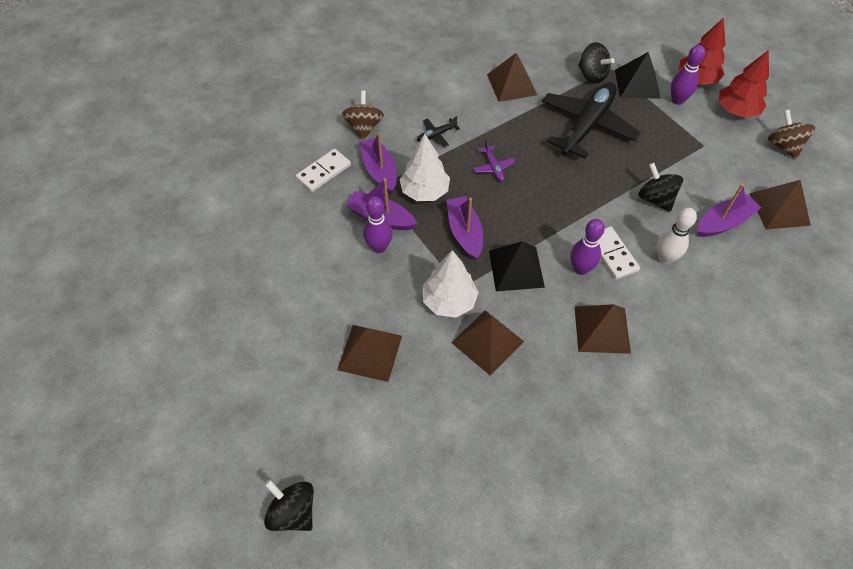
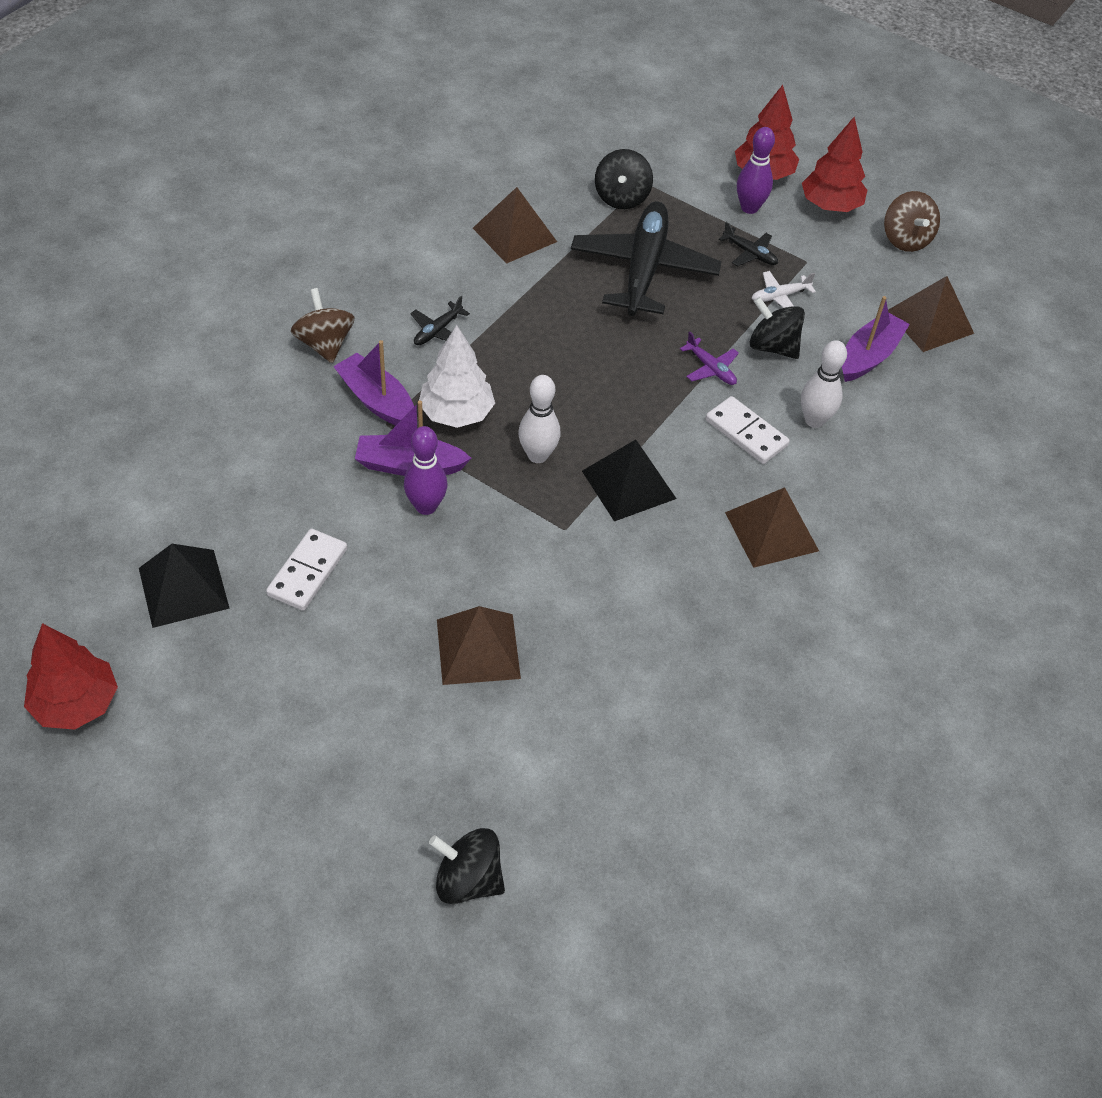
camera: 25 degrees left, 5 degrees down
(120, 313) = (76, 704): none -> red tree
(323, 172) = (293, 422): white domino -> white domino (307, 572)
(449, 301) = (557, 551): white tree -> none
(464, 232) = (537, 455): purple boat -> white bowling pin
(487, 341) = (631, 589): brown pyramid -> none
(493, 167) = (539, 357): purple plane -> purple plane (710, 368)
(580, 269) = (713, 462): purple bowling pin -> none
(592, 75) = (621, 198): black spinning top -> black spinning top turned 75 degrees clockwise
(637, 83) = (687, 196): black pyramid -> black pyramid (183, 587)
(665, 131) = (749, 253): none -> black plane
(674, 165) = (780, 296): none -> white plane
(783, 146) = (905, 239): brown spinning top -> brown spinning top turned 150 degrees counterclockwise

